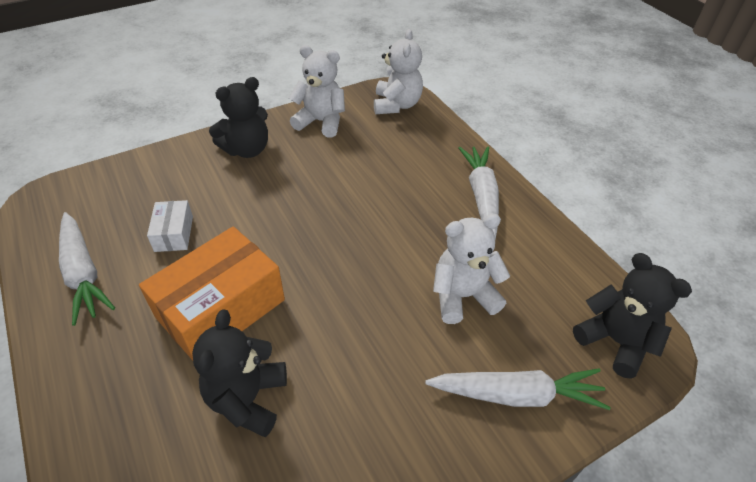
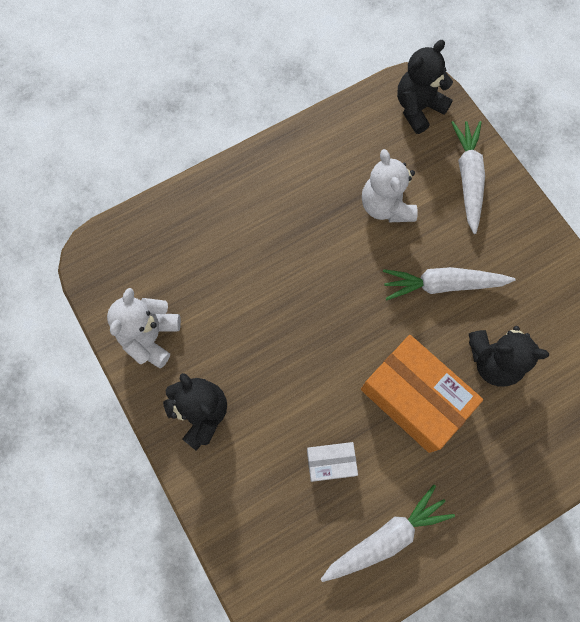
camera: 90 degrees left, 25 degrees up
(396, 105) = (120, 255): white teddy bear -> none
(481, 196) = (269, 182): white carrot -> white carrot (442, 285)

